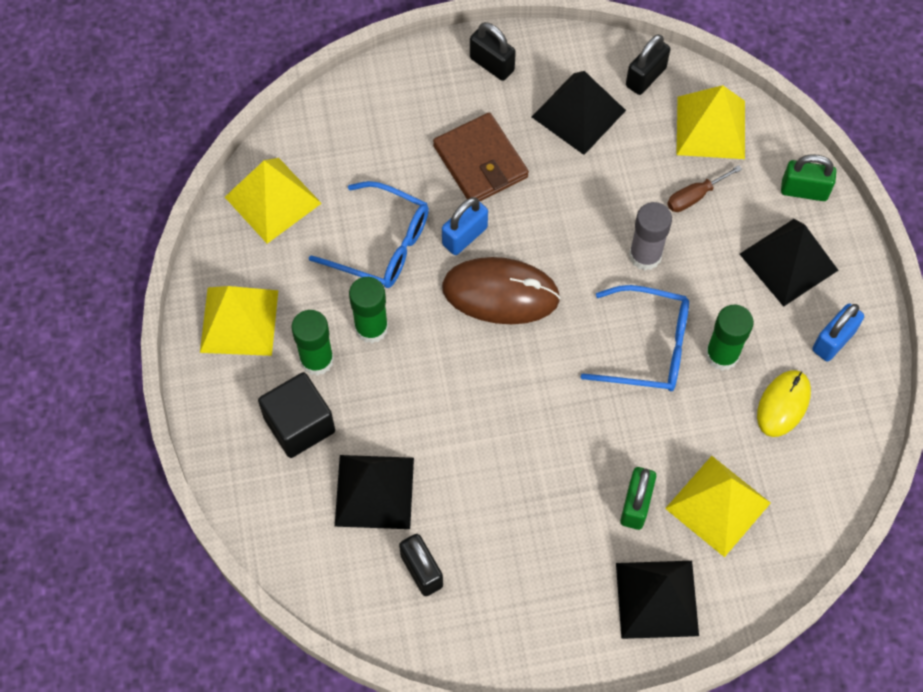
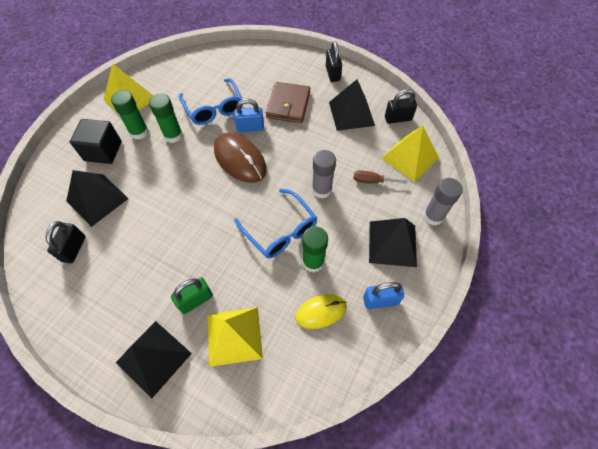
camera: 40 degrees right, 5 degrees down
(273, 200) = (192, 67): yellow pyramid -> none
(804, 190) = (433, 216): green padlock -> grey glue stick

